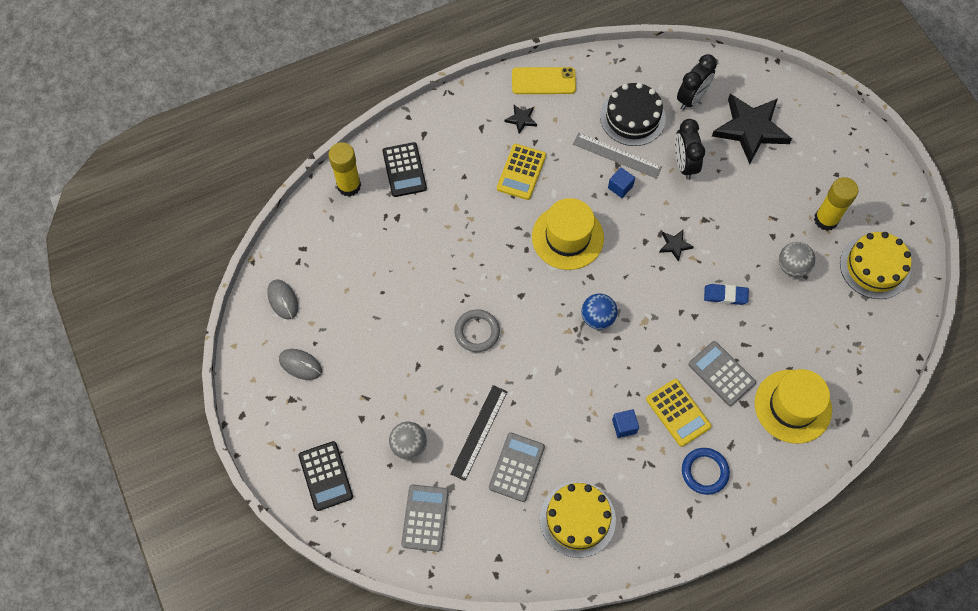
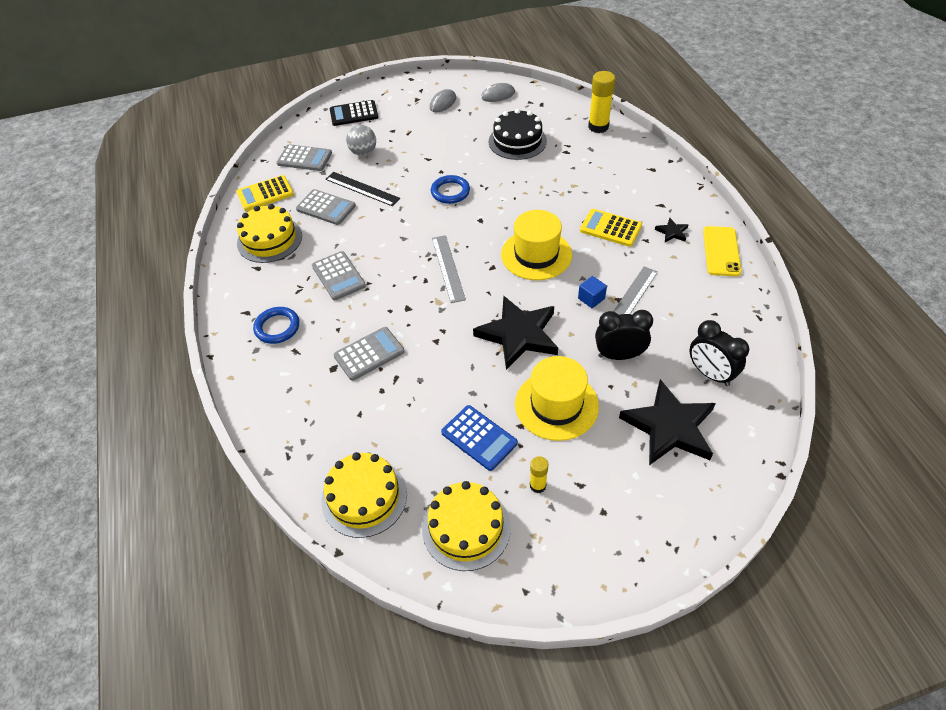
camera: 100 degrees right, 15 degrees down
(404, 170) = (613, 157): black calculator -> none
(477, 332) = (450, 192): grey ring -> blue ring
(597, 318) = (448, 268): blue ball -> grey ruler
(624, 426) = (338, 276): blue cube -> grey calculator
(632, 117) = (680, 318): black cake -> black cake (517, 141)
(674, 245) = (518, 334): black star -> black star, size x2.35
(678, 413) = (339, 315): yellow calculator -> yellow calculator (265, 194)
(725, 295) = (454, 369): blue eraser -> none
(792, 266) = (479, 438): grey ball -> blue calculator
(792, 406) = (318, 409): yellow hat -> yellow hat (556, 405)
(826, 220) = (538, 485): yellow glue stick -> yellow glue stick, size x0.54
(868, 347) = (364, 497): none -> yellow cake

